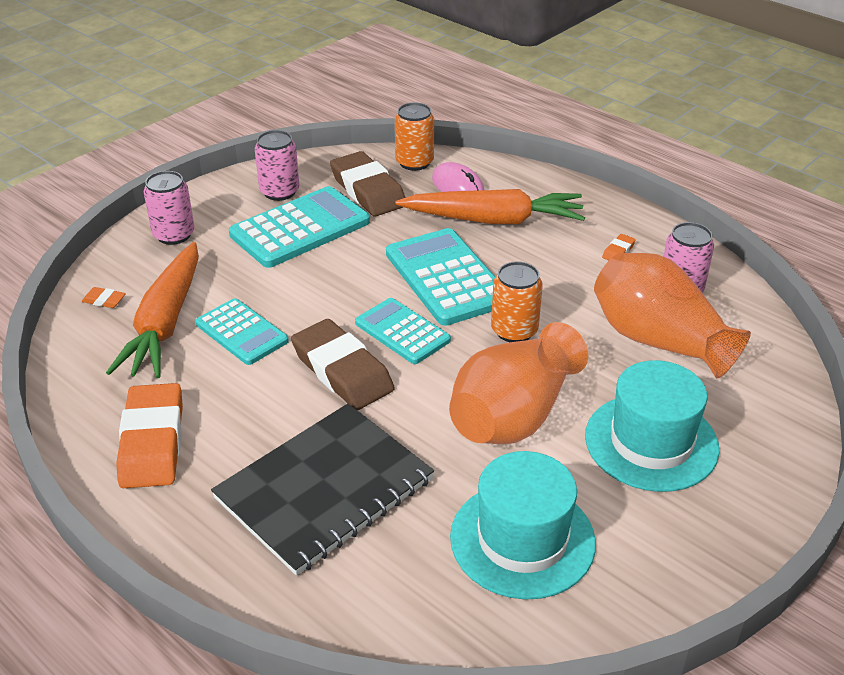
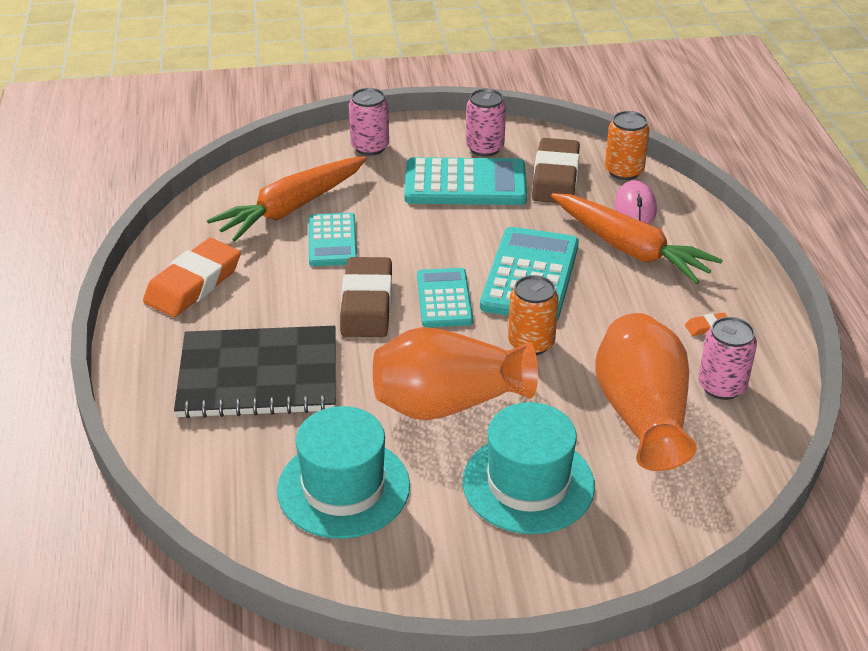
camera: 40 degrees right, 0 degrees up
(104, 300) = (271, 173): orange eraser -> none

